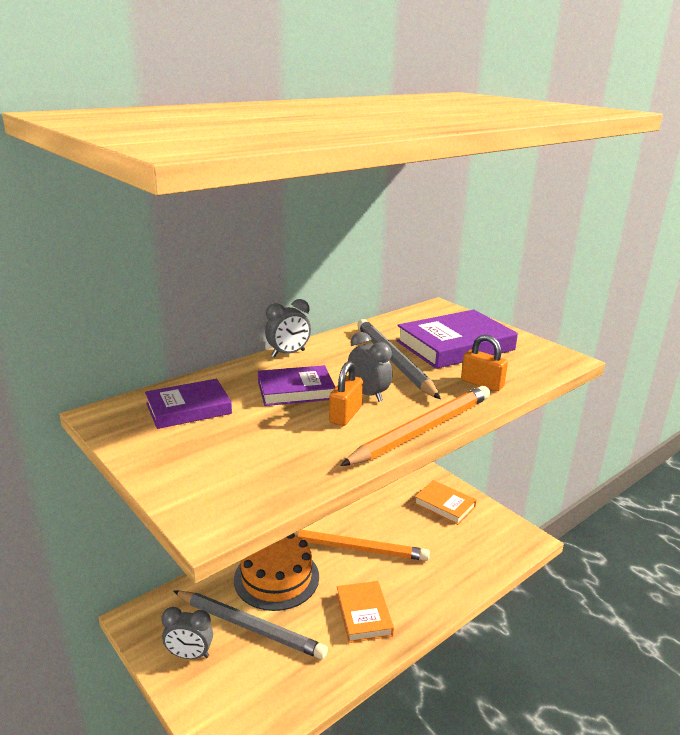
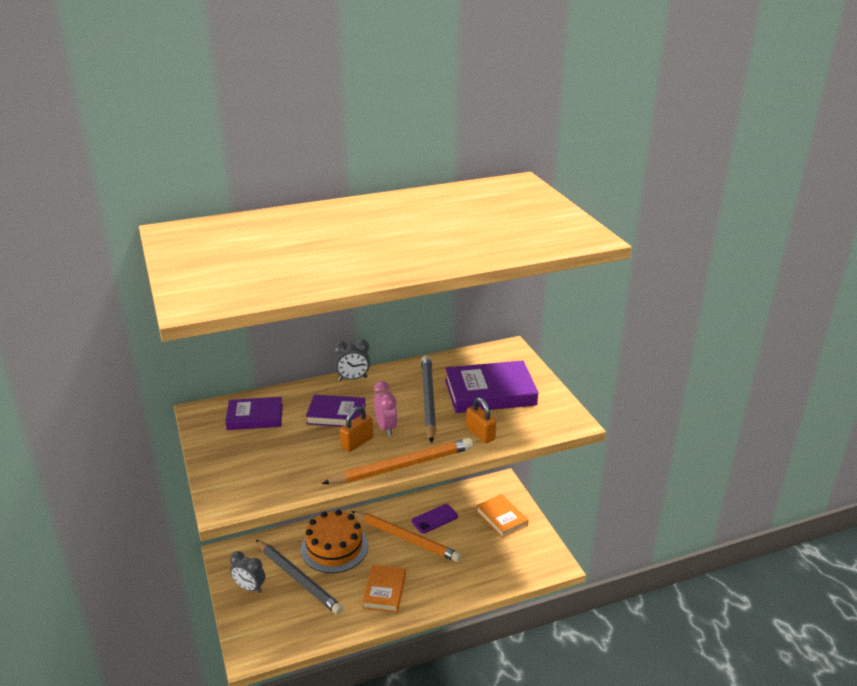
camera: 20 degrees right, 5 degrees up
(368, 394) = (386, 428): grey clock -> pink clock
(375, 521) = (434, 519): none -> purple phone

